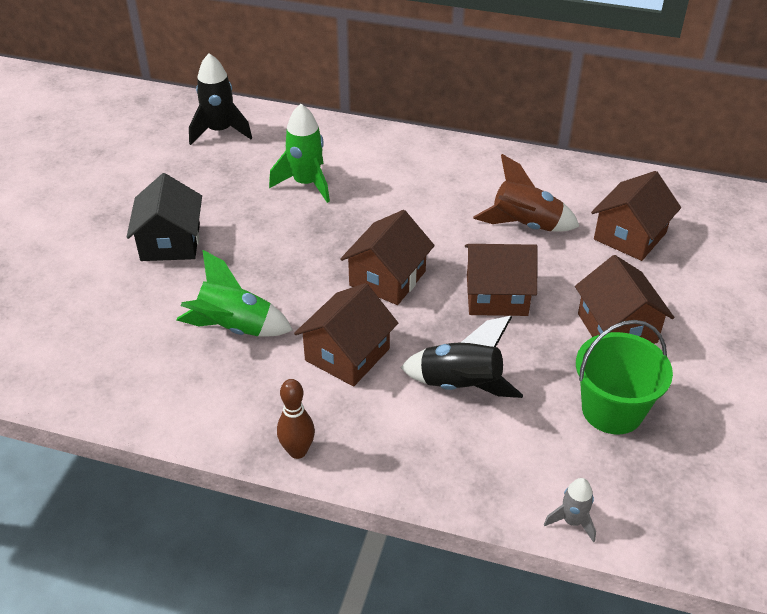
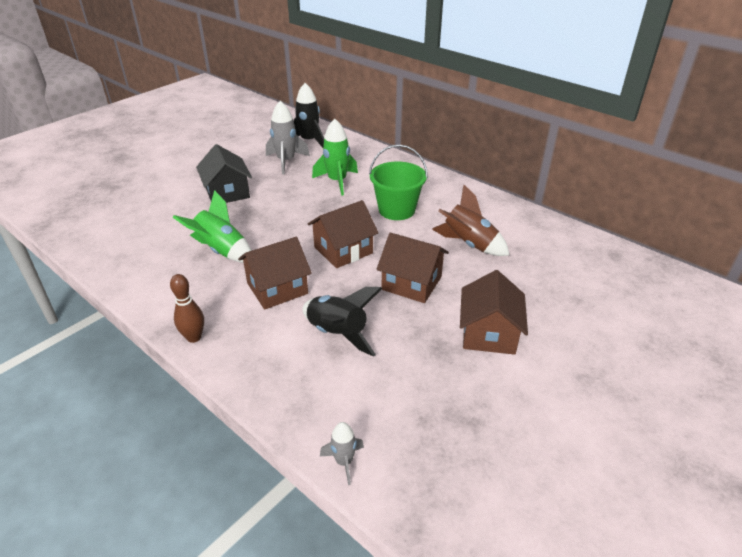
camera: 25 degrees right, 5 degrees down
(170, 242) = (227, 192): black house -> black house turned 45 degrees counterclockwise
(213, 172) = (286, 161): none -> grey rocket
(612, 410) = (440, 391): green bucket -> green bucket (396, 210)
(630, 236) = (547, 273): brown house -> none

